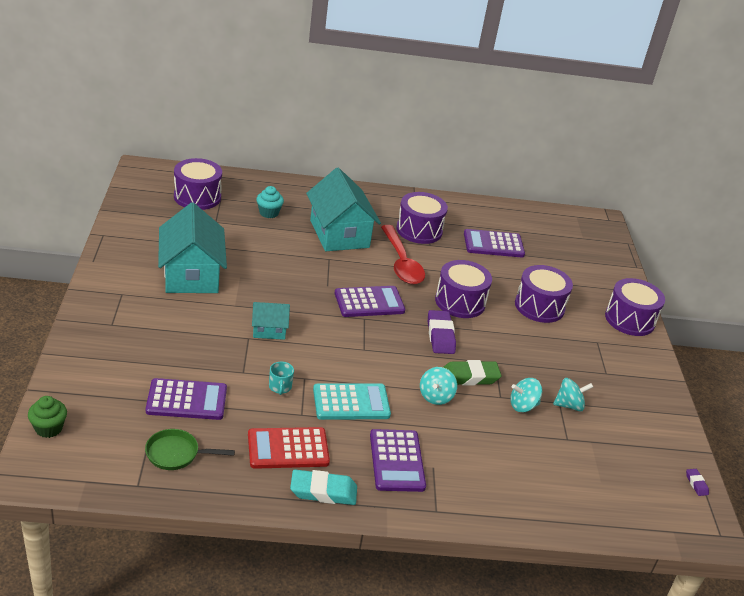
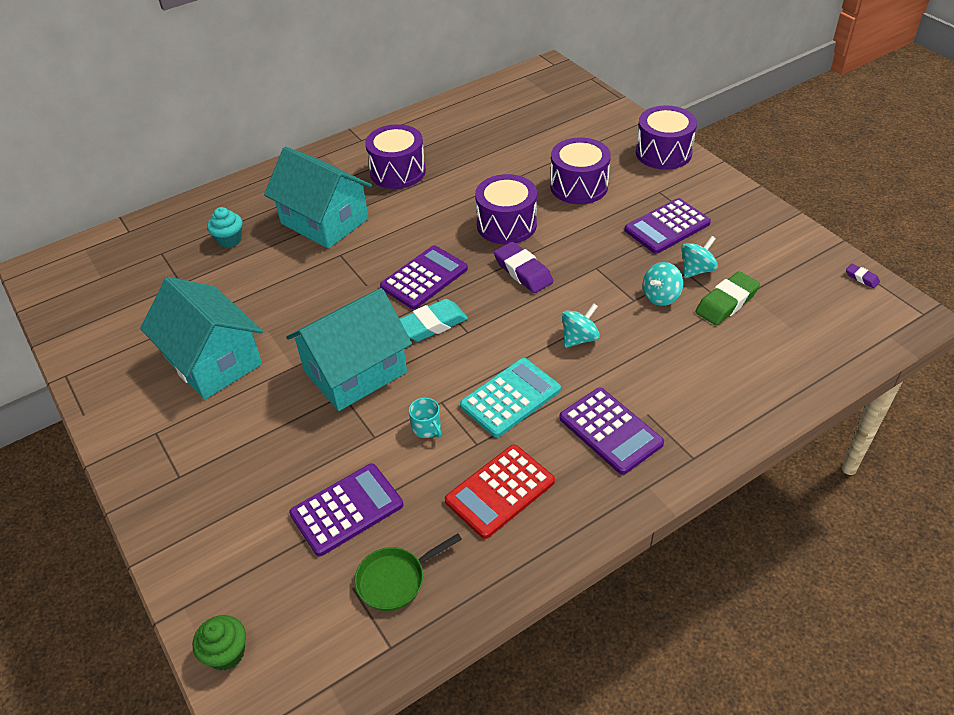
camera: 25 degrees left, 10 degrees up
(197, 197) = (133, 266): purple drum -> none
(269, 330) = (355, 372): turquoise house -> turquoise house, size x2.00
(323, 491) = (577, 513): turquoise eraser -> turquoise eraser (432, 324)
(401, 263) = (415, 217): red spoon -> none
(435, 396) = (579, 338): turquoise spinning top -> turquoise spinning top turned 120 degrees counterclockwise
(469, 377) = (589, 298): green eraser -> green eraser (726, 303)
(493, 244) = (479, 146): purple calculator -> purple calculator (667, 227)

